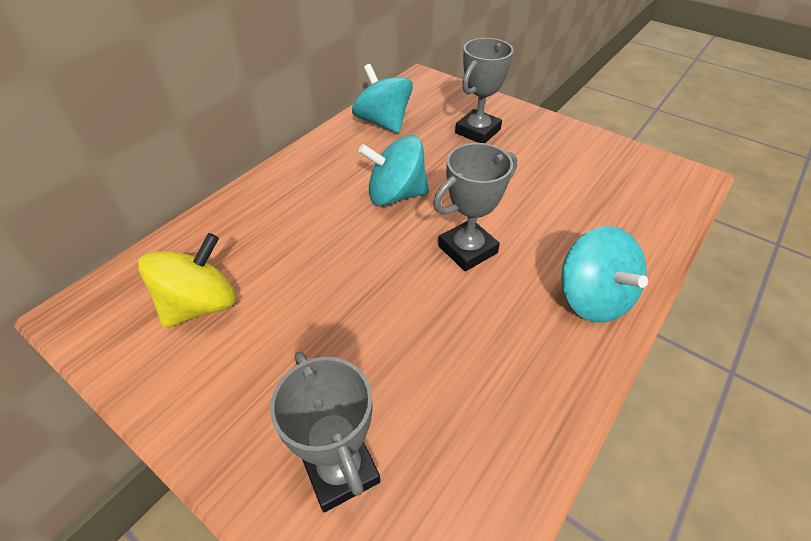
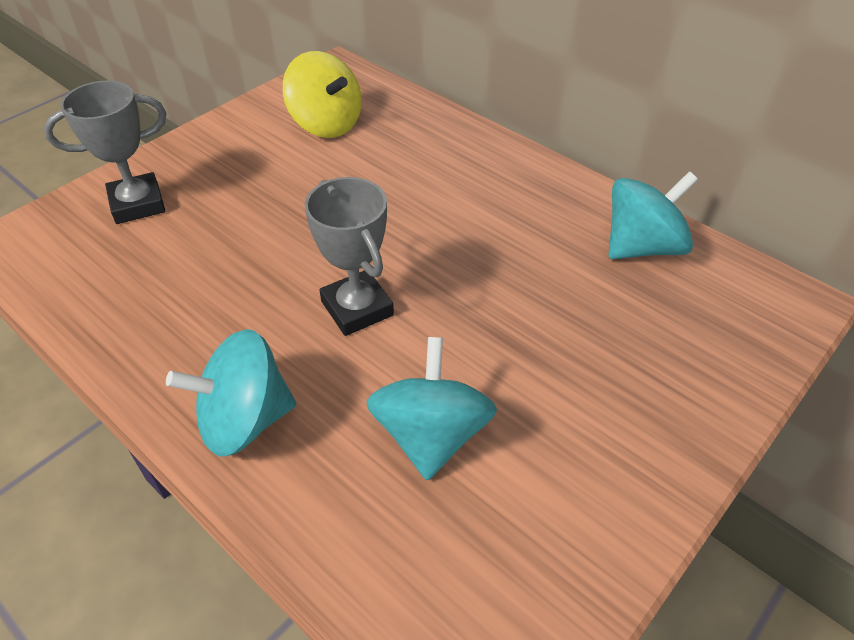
camera: 95 degrees right, 0 degrees up
(396, 195) = (469, 251): turquoise spinning top -> turquoise spinning top (431, 435)
(477, 131) = (631, 357): grey trophy -> none

